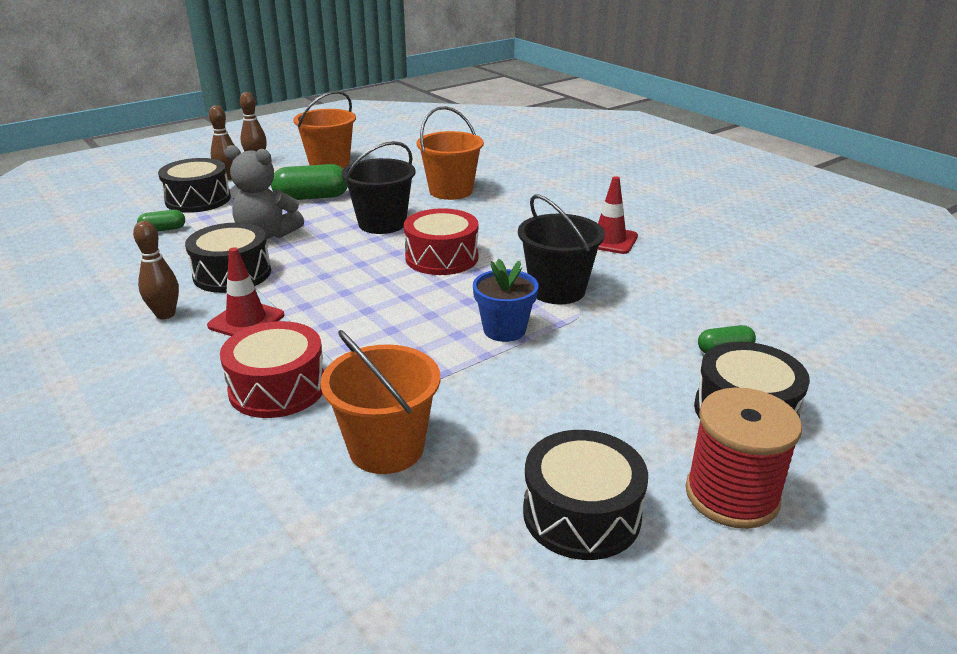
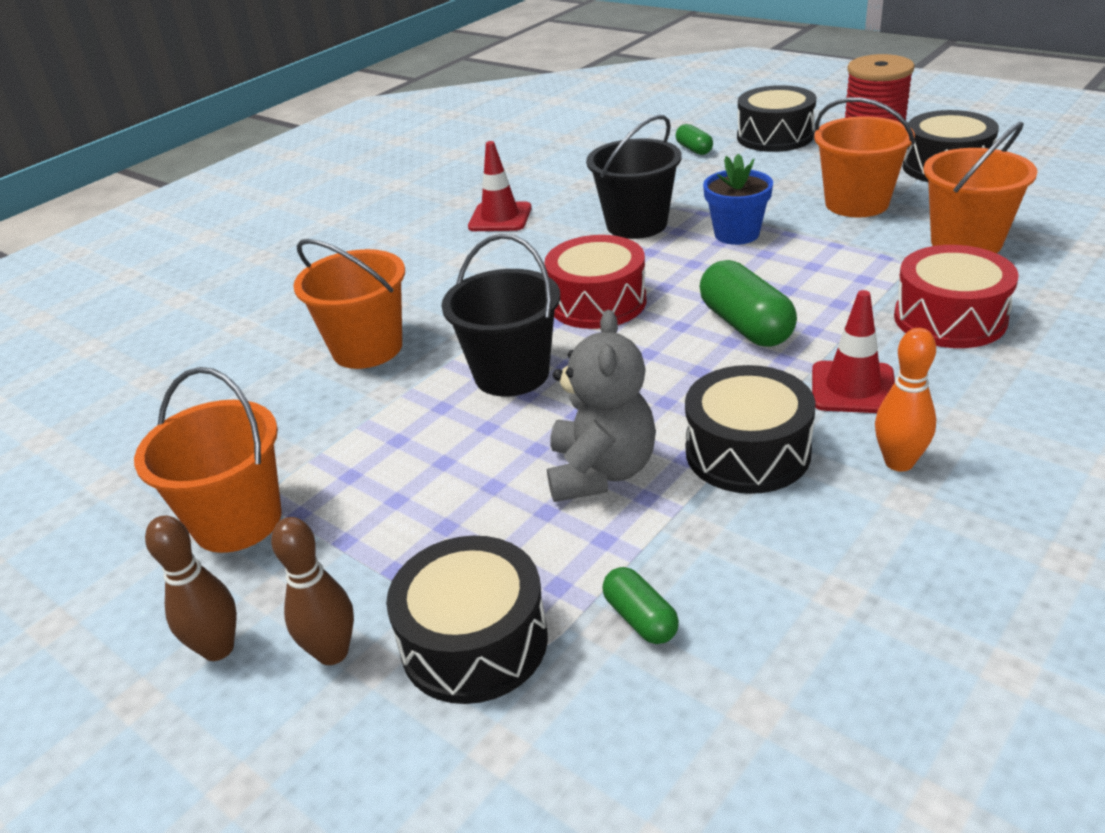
camera: 100 degrees left, 5 degrees up
(165, 314) = (899, 462): brown bowling pin -> orange bowling pin
(311, 197) = (425, 480): green capsule -> green capsule (746, 325)
(521, 411) = (856, 203): none -> orange bucket

